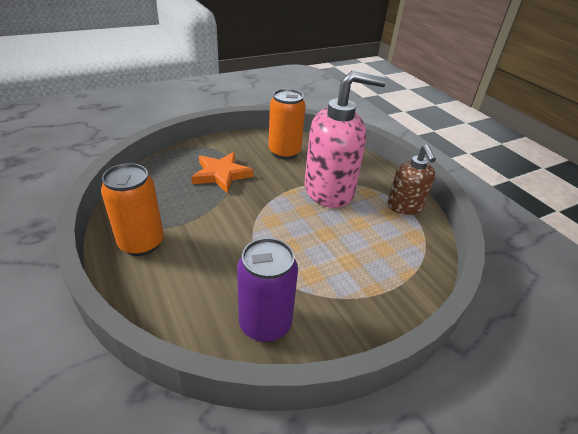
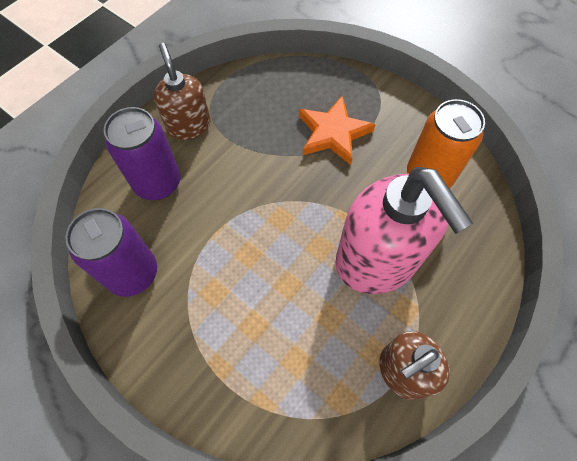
camera: 70 degrees right, 25 degrees up
(141, 243) = (188, 125): orange can -> brown soap dispenser
(184, 280) = (158, 183): none -> purple can

